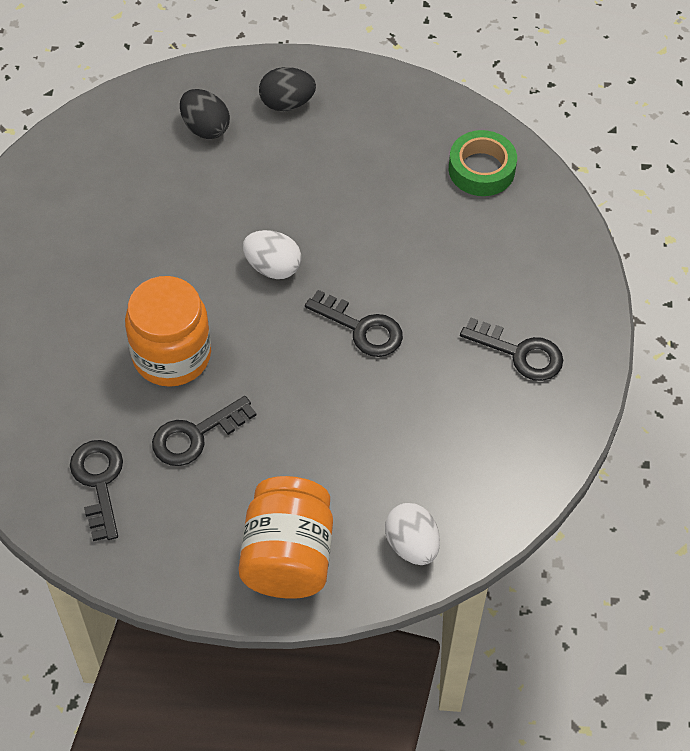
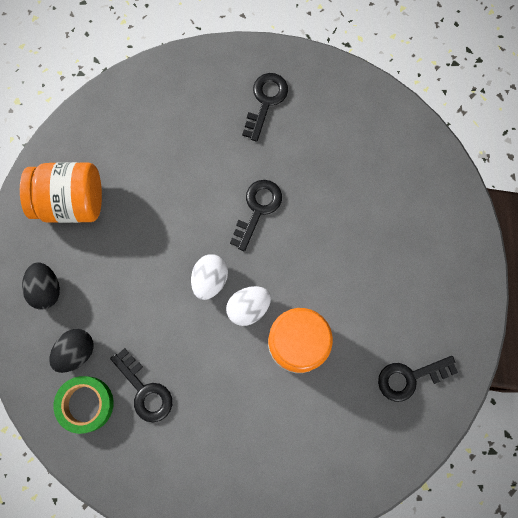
camera: 95 degrees left, 20 degrees up
(195, 435) = (362, 315): black key -> black key (145, 390)
(288, 556) = (445, 239): orange jar -> orange jar (71, 201)
(411, 545) = (423, 161): white egg -> white egg (248, 307)
(481, 169) = (104, 136): green tape -> green tape (86, 404)

